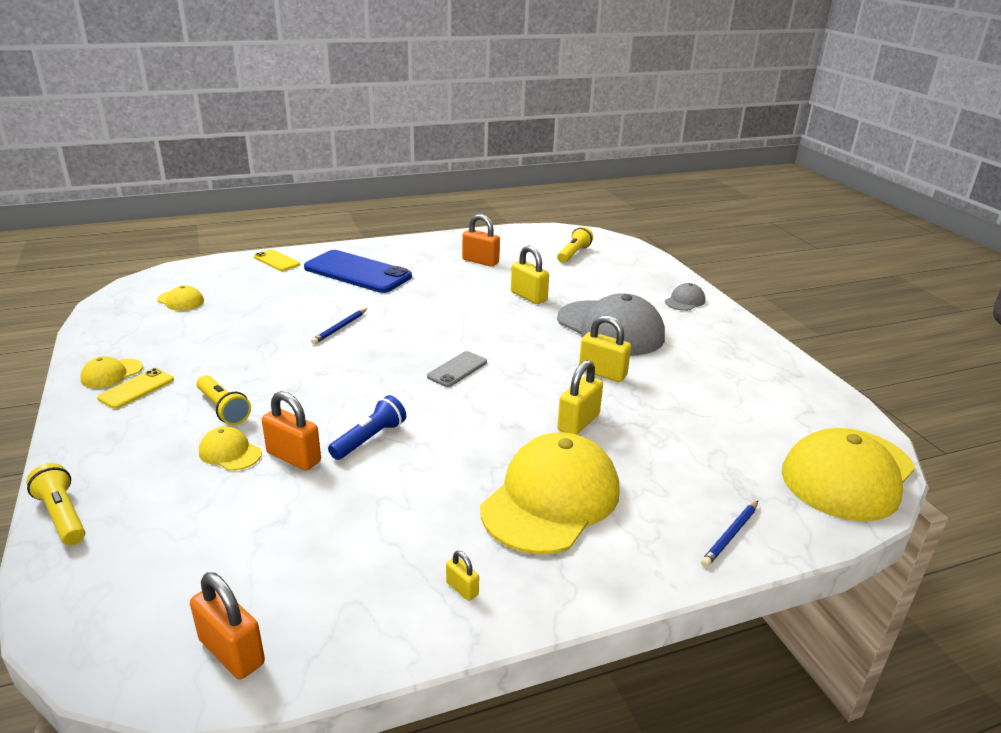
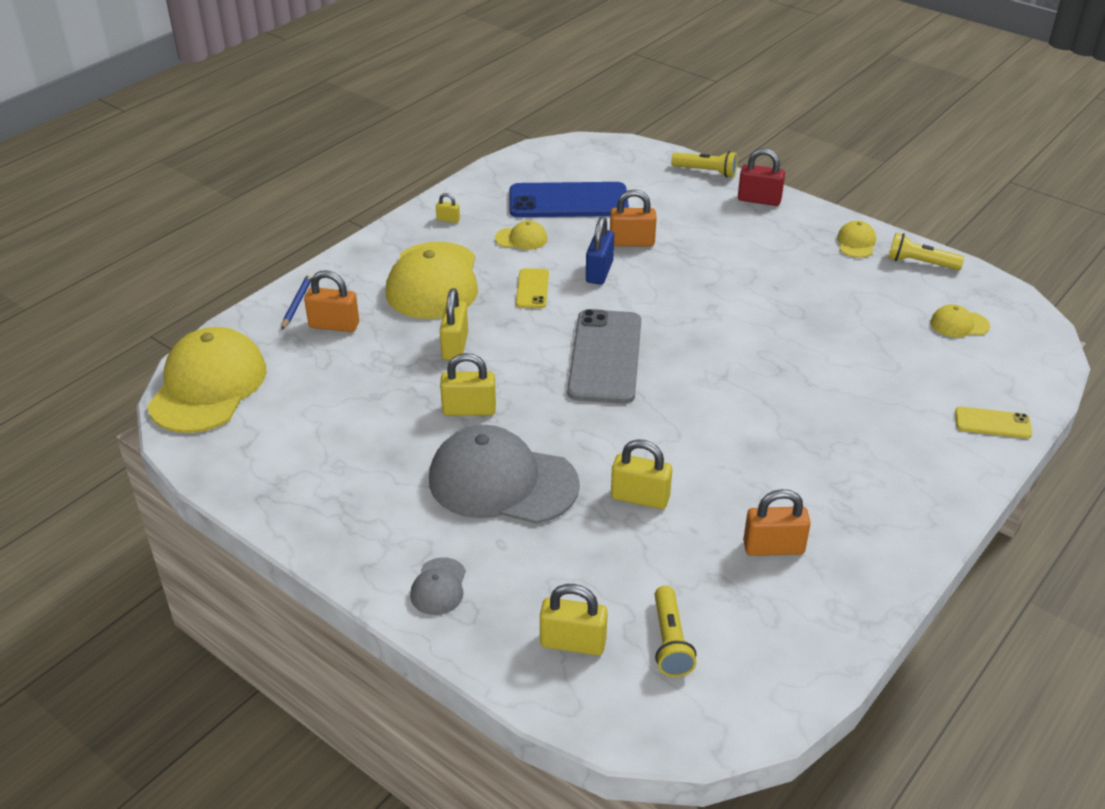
camera: 150 degrees right, 10 degrees up
(92, 450) = (759, 200): none -> red padlock
(136, 389) = (815, 240): yellow phone -> yellow phone (532, 289)
(223, 409) = (731, 252): yellow flashlight -> yellow flashlight (920, 263)
(230, 452) = (676, 230): yellow cap -> yellow cap (521, 238)
(232, 652) = (533, 163): orange padlock -> orange padlock (334, 325)
(339, 328) = (768, 357): blue pencil -> none
(357, 272) = (878, 447): blue phone -> blue phone (568, 201)
(369, 439) = (599, 272): blue flashlight -> blue padlock
(457, 369) = (605, 357): grey phone -> grey phone, size x2.04
(623, 266) = (573, 643): none -> yellow padlock

